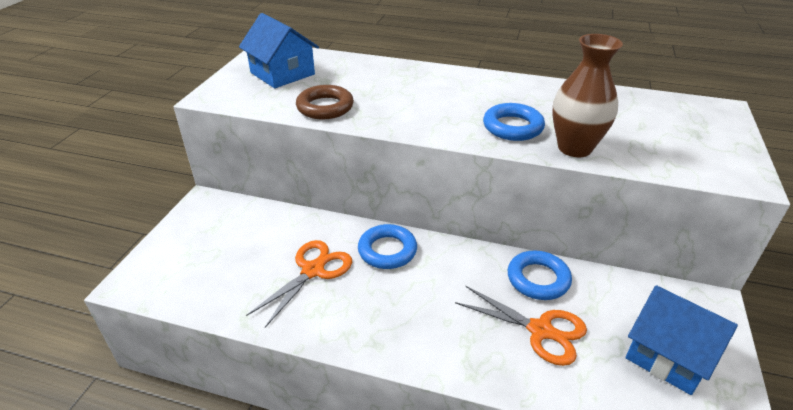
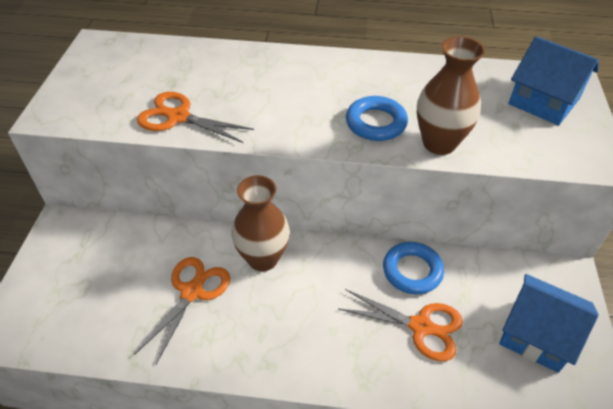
camera: 10 degrees left, 10 degrees up
(282, 73) = (122, 74): blue house -> blue house (544, 101)
(325, 107) = (178, 117): brown ring -> orange scissors
(387, 250) = (263, 258): blue ring -> brown vase

